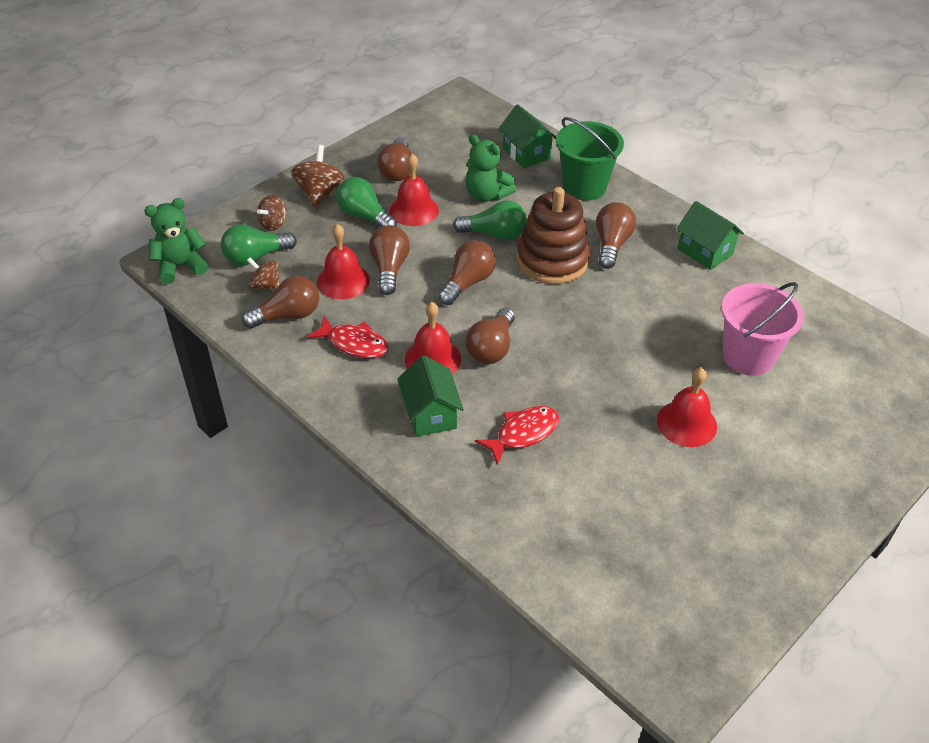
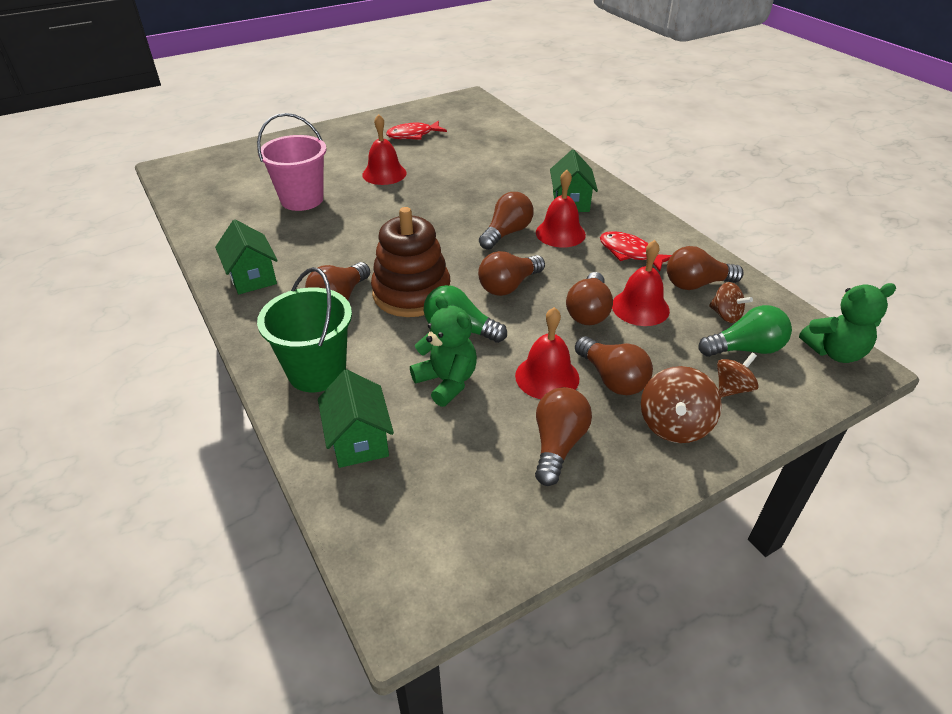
camera: 165 degrees left, 5 degrees down
(364, 216) = (612, 379): green light bulb -> brown light bulb
(523, 433) = (504, 184): red fish -> red fish (413, 135)

